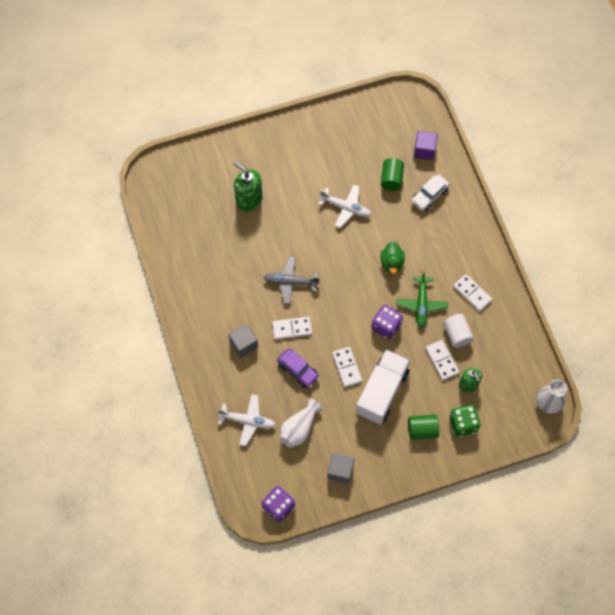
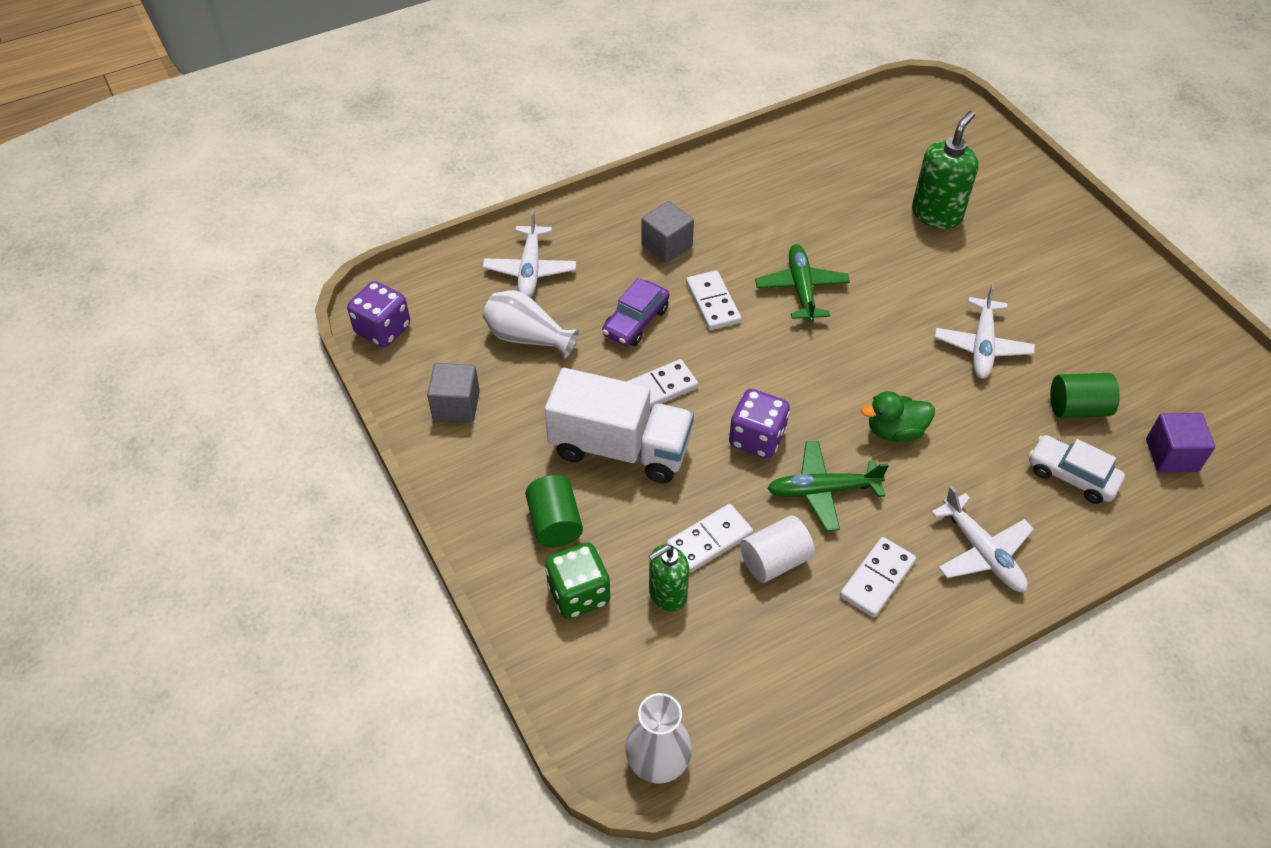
camera: 80 degrees right, 15 degrees down
(290, 282) = (801, 289): grey plane -> green plane
(464, 246) = (982, 552): none -> white plane

